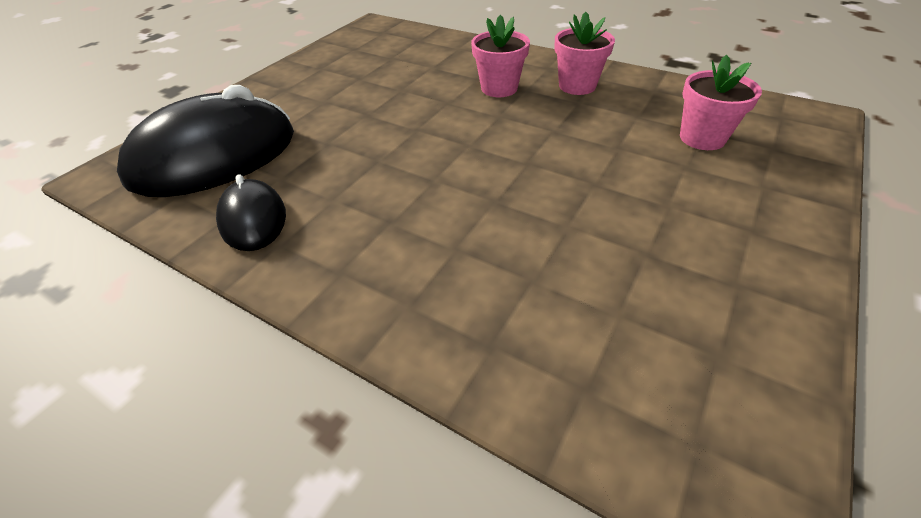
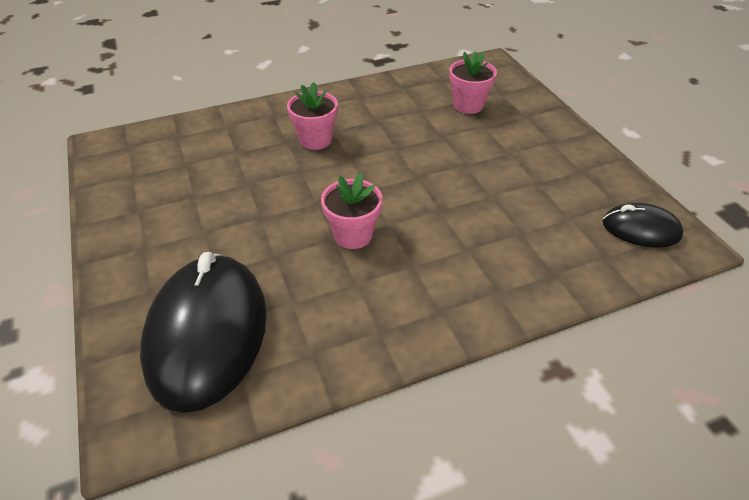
camera: 55 degrees left, 0 degrees up
(253, 219) = (334, 336): black mouse -> black mouse (640, 229)
(577, 86) = (358, 109): pink flower pot -> pink flower pot (353, 235)

